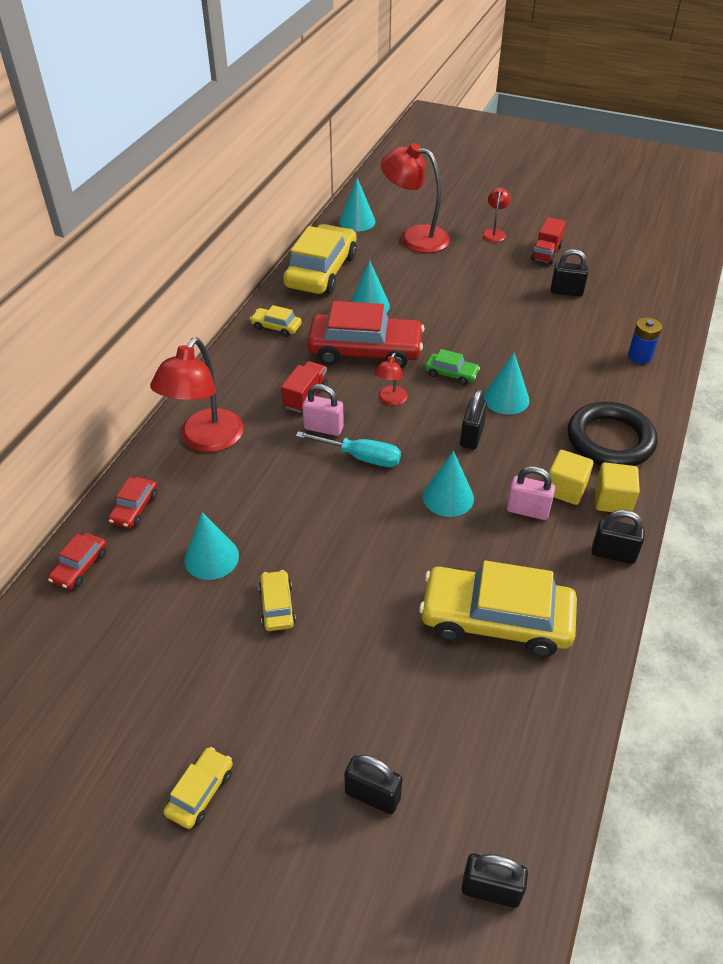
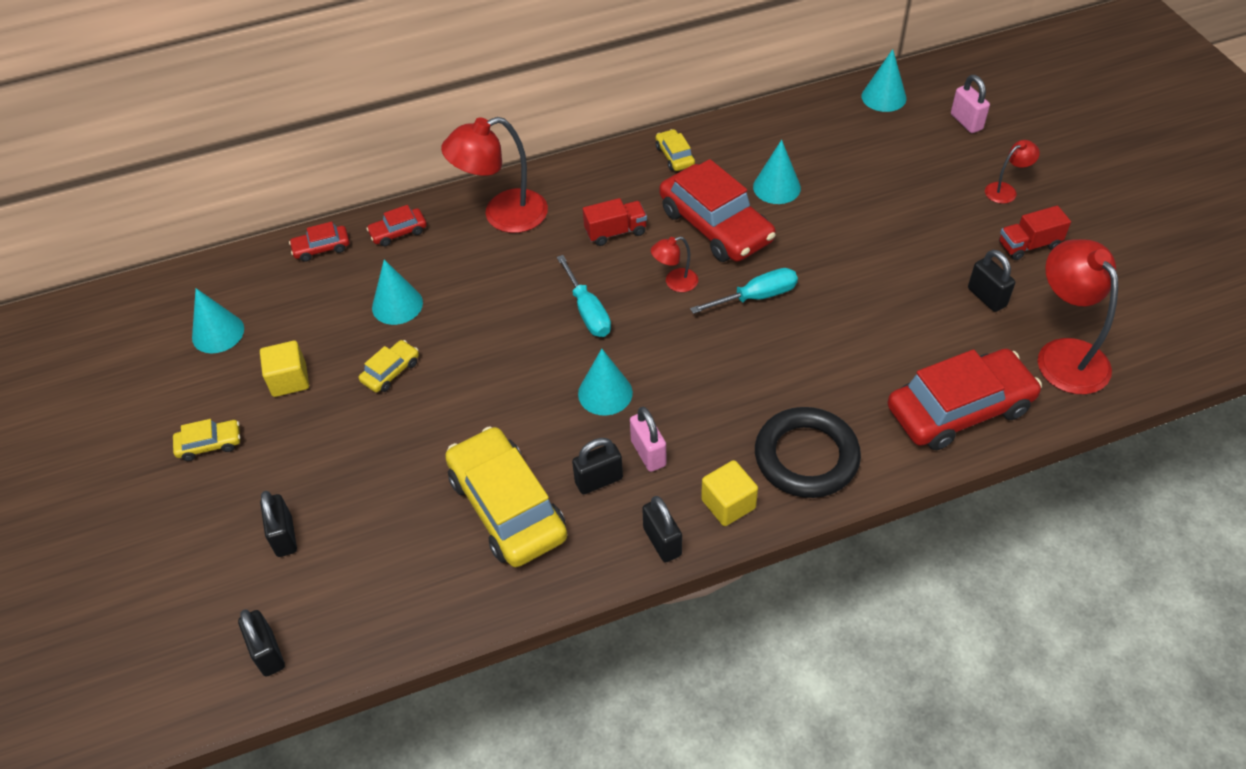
camera: 50 degrees right, 5 degrees up
(321, 271) = (781, 128): yellow car -> none
(323, 428) = (593, 267): pink padlock -> pink padlock (966, 122)
(414, 237) = (915, 146): red lamp -> red lamp (1064, 354)
(451, 374) = (757, 297): green car -> turquoise screwdriver
(471, 436) = (694, 361): black padlock -> black padlock (599, 480)
(506, 398) = (771, 352): turquoise cone -> turquoise cone (218, 333)
(565, 489) = (704, 463): yellow cube -> yellow cube (289, 380)
(639, 356) = (959, 409): blue battery -> red car

